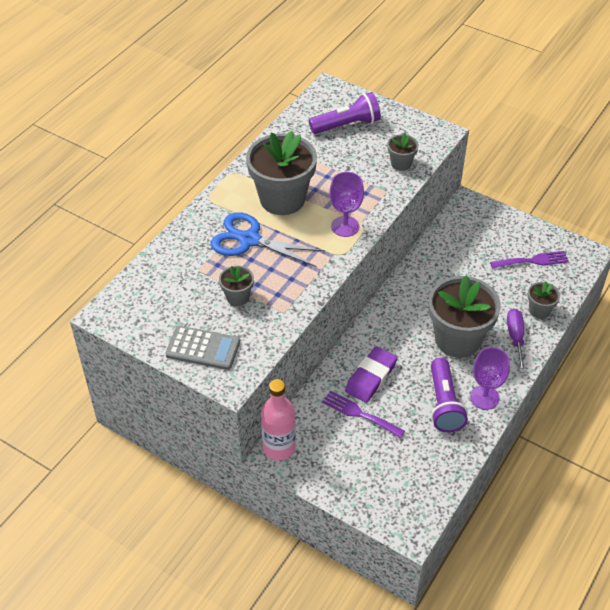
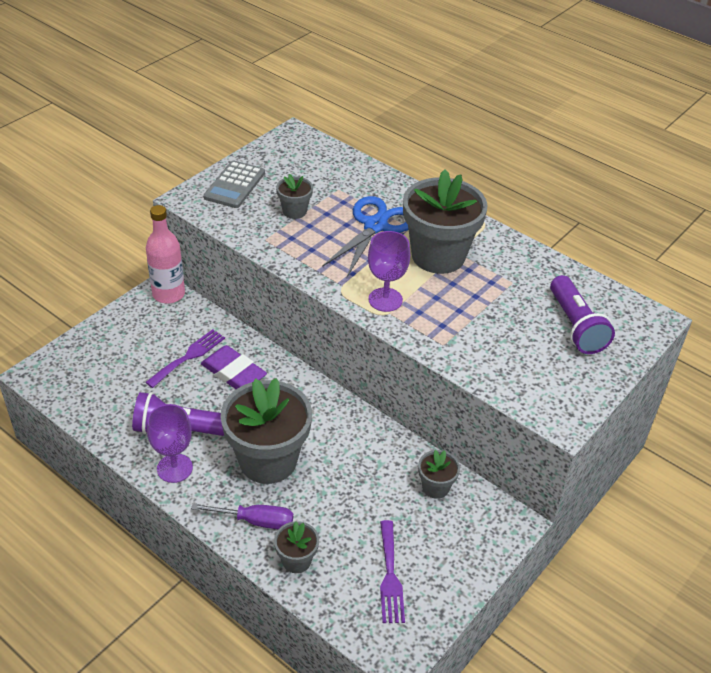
camera: 95 degrees right, 5 degrees down
(401, 163) = (496, 366): grey flower pot -> grey flower pot (435, 487)

